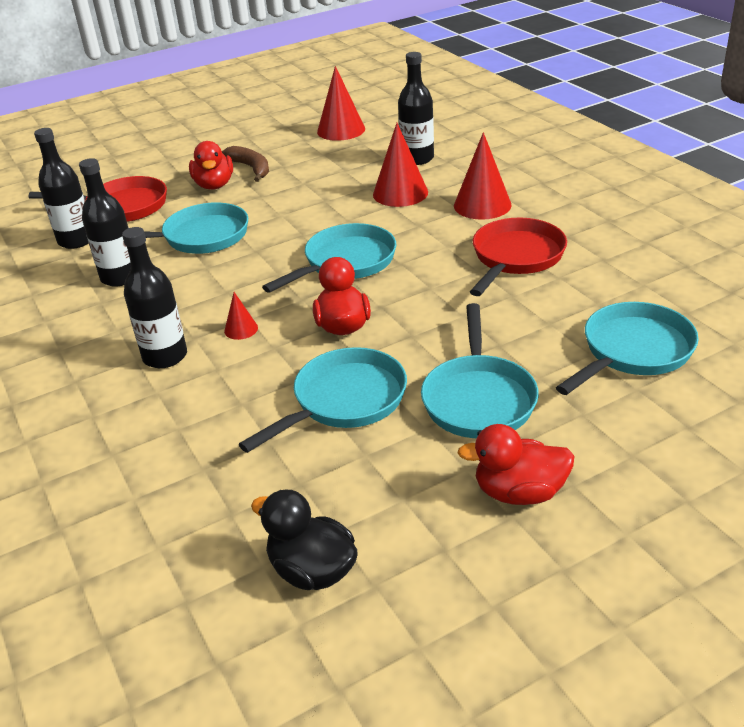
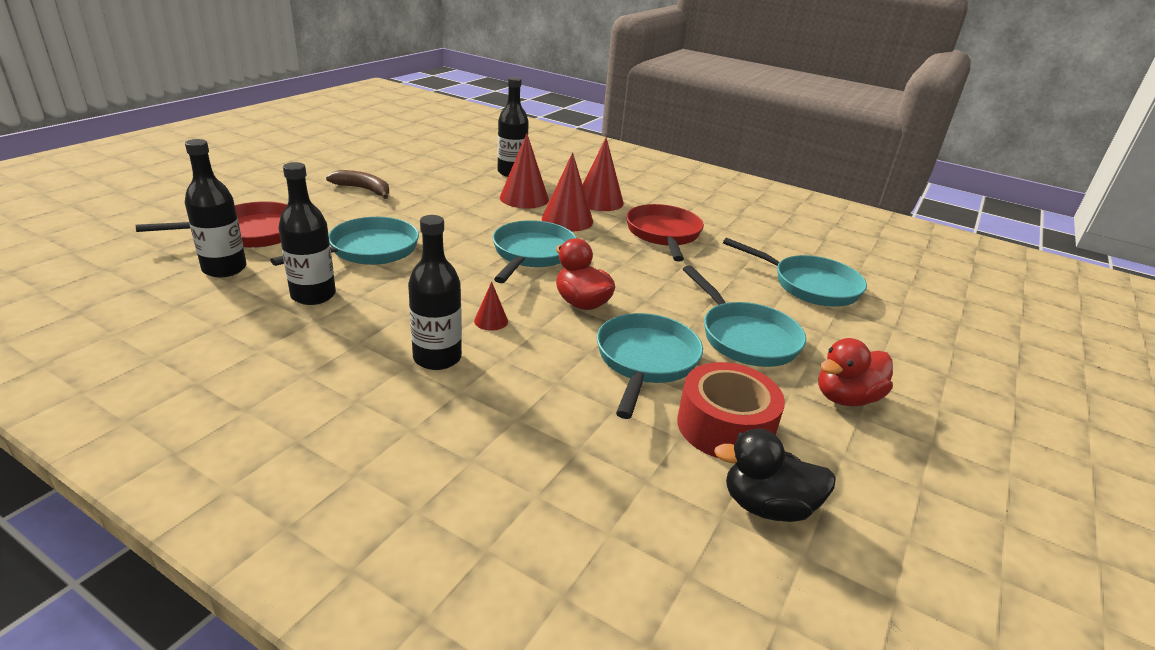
camera: 35 degrees left, 5 degrees down
(214, 185) = (339, 206): red duck -> none
(341, 130) = (421, 155): red cone -> red cone (567, 220)
(353, 486) = (725, 426): none -> red tape
(633, 351) = (809, 285): turquoise pan -> turquoise pan turned 105 degrees clockwise

